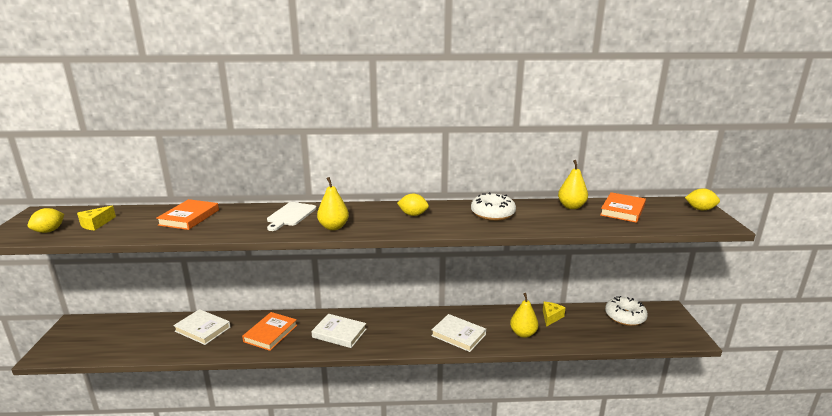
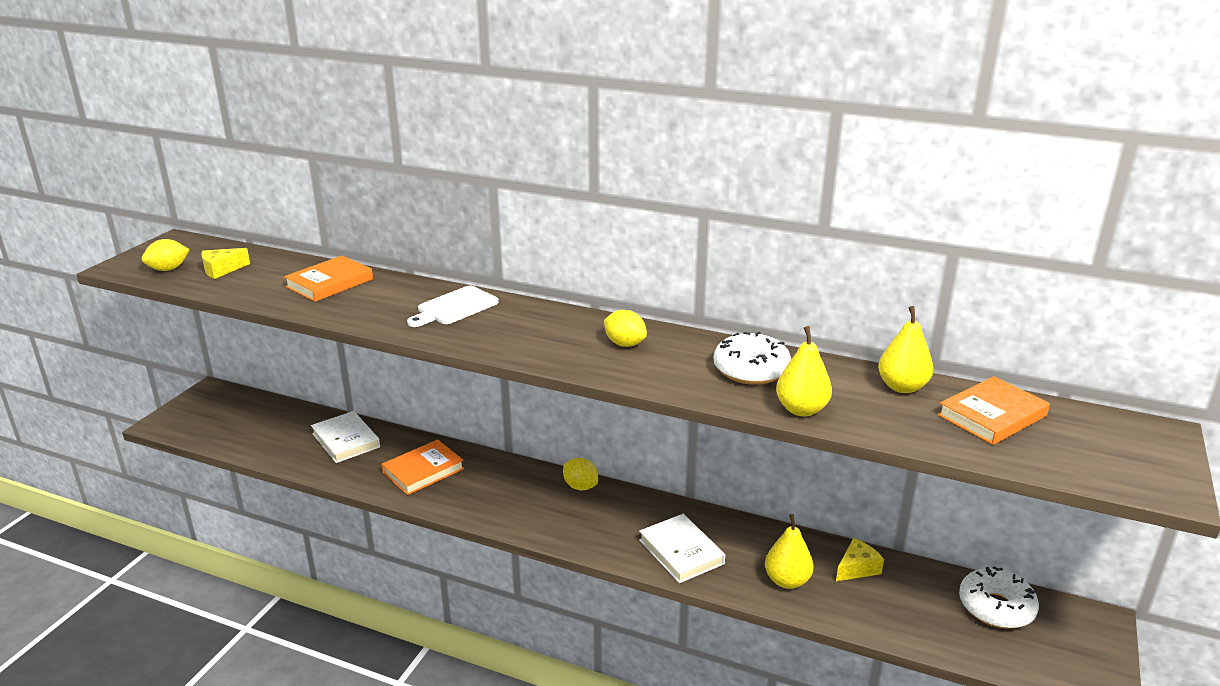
camera: 25 degrees right, 5 degrees up
(333, 227) = (495, 339): yellow pear -> yellow pear (801, 409)
(339, 333) = (512, 497): white book -> none
(700, 209) = (1157, 449): yellow lemon -> yellow lemon (580, 486)

